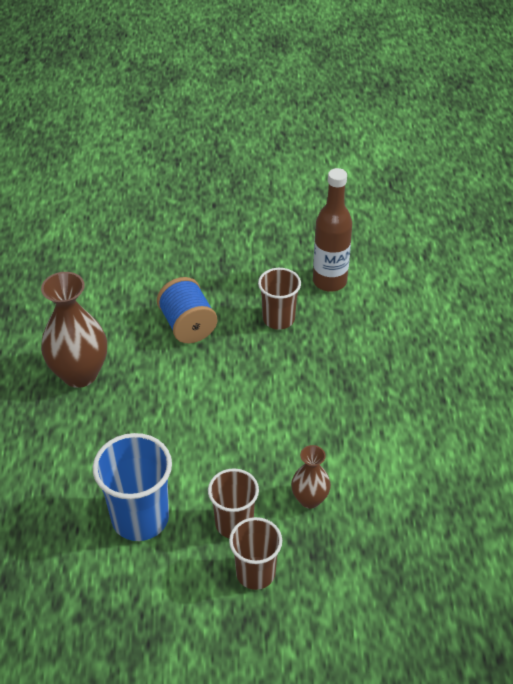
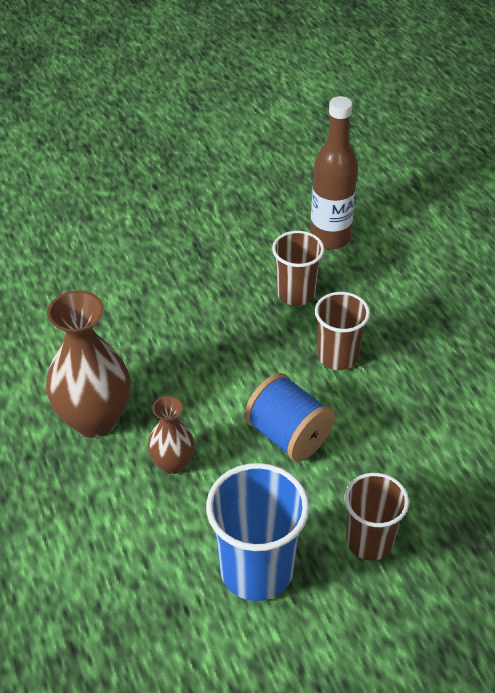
camera: 20 degrees left, 0 degrees up
(188, 325) = (196, 328): blue spool -> blue spool (288, 435)
(255, 573) = (424, 591): brown cup -> brown cup (337, 356)
(309, 499) = (438, 486): brown vase -> brown vase (172, 463)

